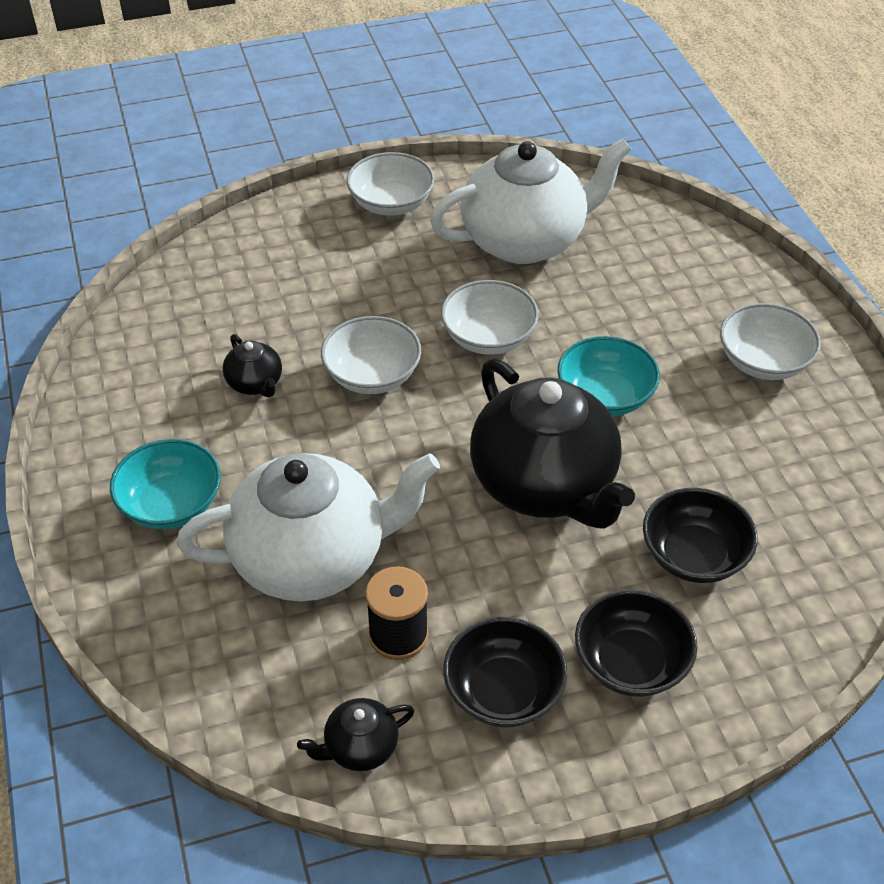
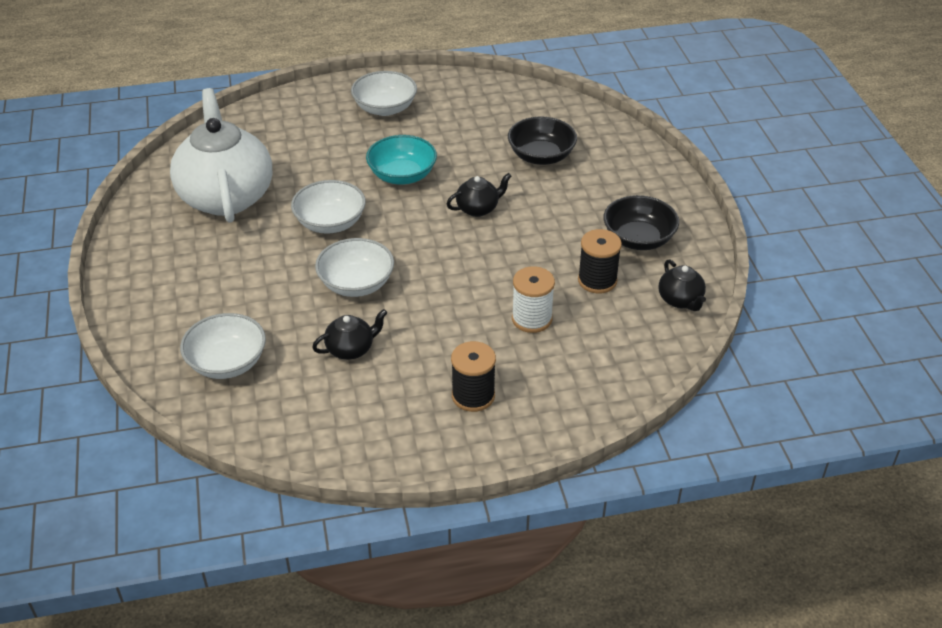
camera: 85 degrees left, 5 degrees down
(171, 504) = (473, 396): turquoise bowl -> black spool
(312, 558) = (532, 319): white teapot -> white spool
(391, 203) = (149, 265): white bowl -> white bowl (227, 363)
(545, 485) = (478, 209): black teapot -> black teapot, size x0.43
(631, 662) = (617, 188): black bowl -> none

